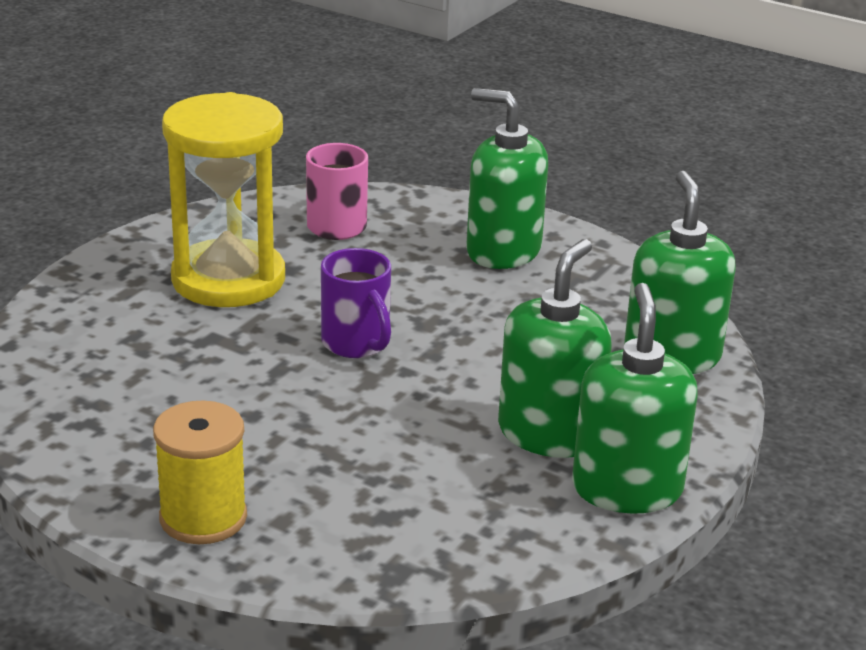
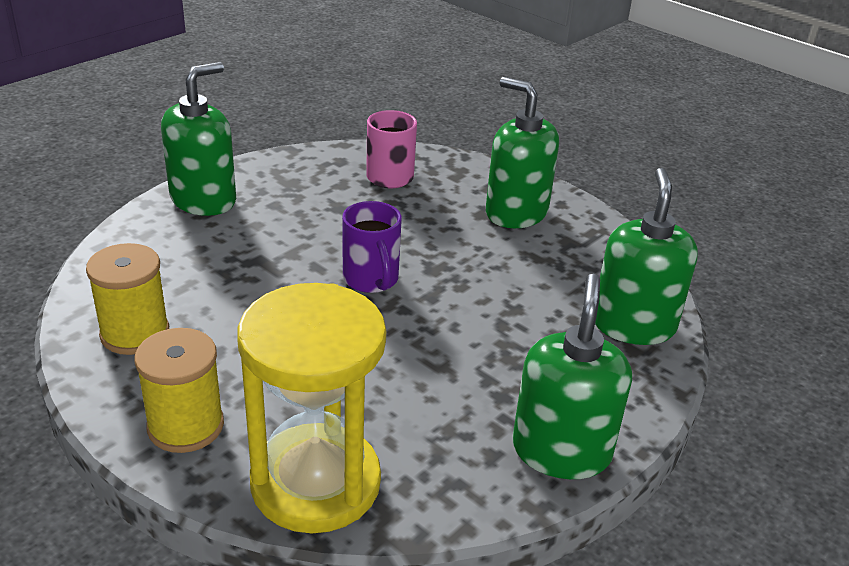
camera: 10 degrees right, 5 degrees up
(99, 433) = (135, 333): none -> yellow spool
(228, 279) = (290, 211): yellow hourglass -> yellow hourglass (315, 482)
(549, 433) = (507, 385): green soap dispenser -> green soap dispenser (203, 200)

